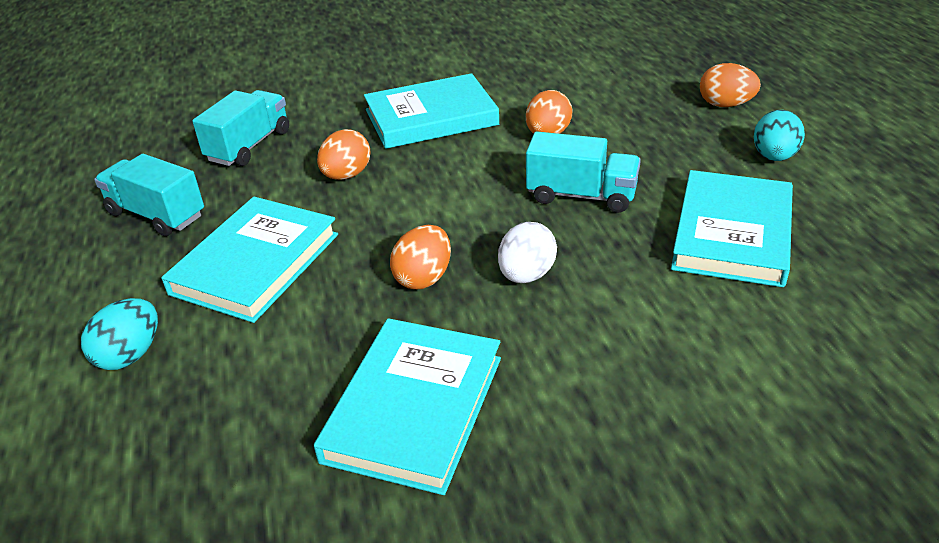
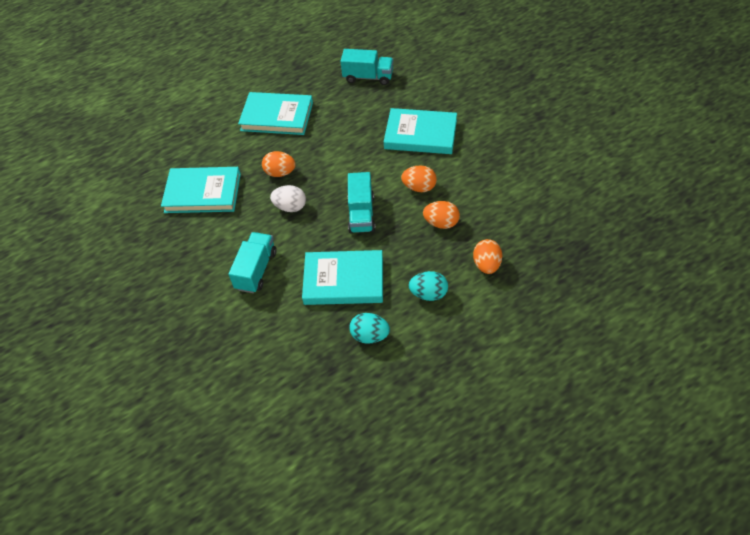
camera: 75 degrees right, 15 degrees up
(130, 355) = (216, 105): turquoise egg -> turquoise egg (370, 336)
(156, 215) = (303, 72): turquoise truck -> turquoise truck (256, 270)
(346, 175) = (353, 121): orange egg -> orange egg (441, 223)
(431, 117) = (420, 134): turquoise book -> turquoise book turned 45 degrees counterclockwise

